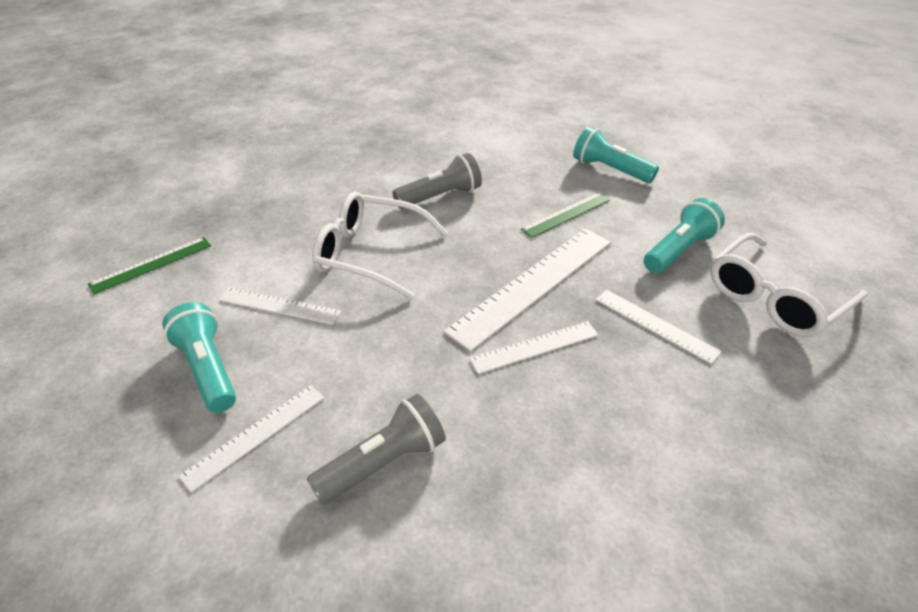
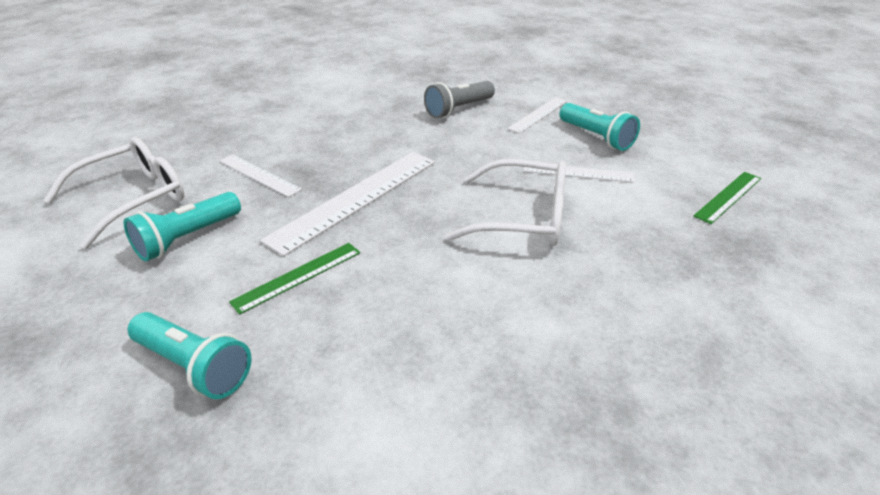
camera: 175 degrees right, 5 degrees down
(440, 196) = (464, 295): grey flashlight -> none
(535, 347) = (363, 158): white ruler -> none

